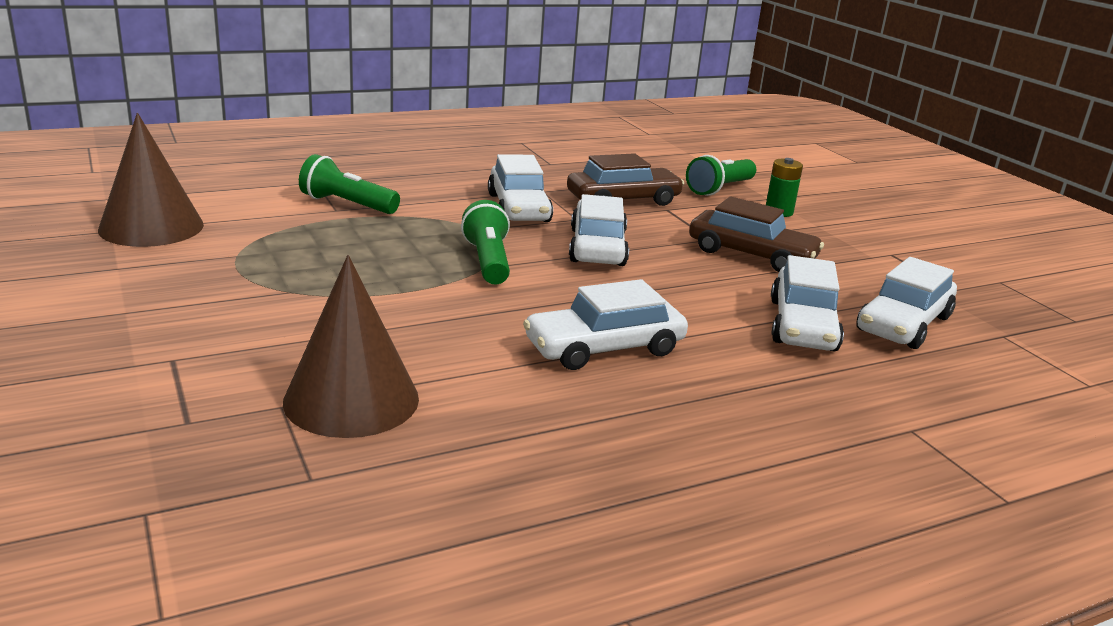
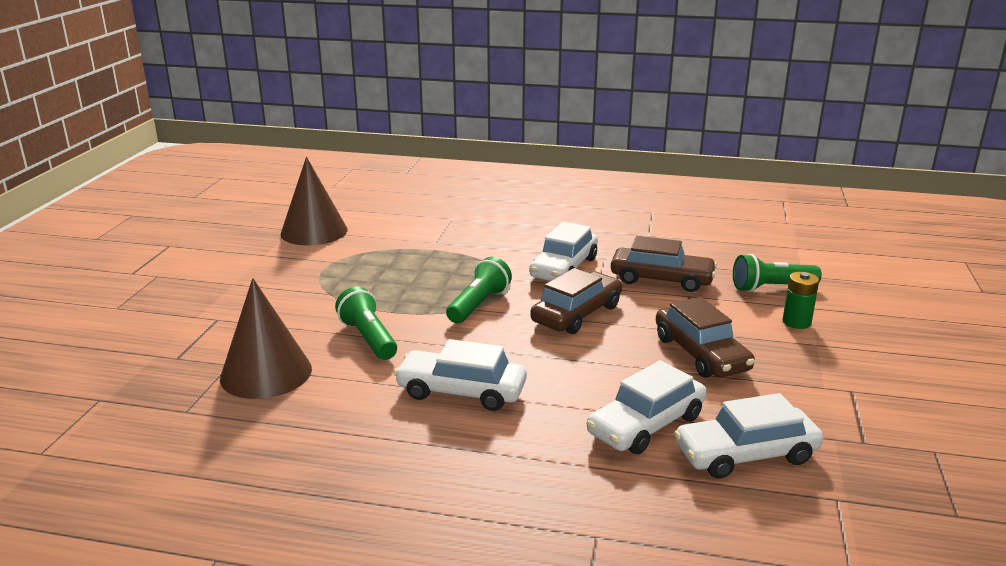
camera: 40 degrees right, 0 degrees up
(347, 204) = (447, 240): green flashlight -> green flashlight (368, 338)
(597, 247) = (577, 314): white car -> brown car

